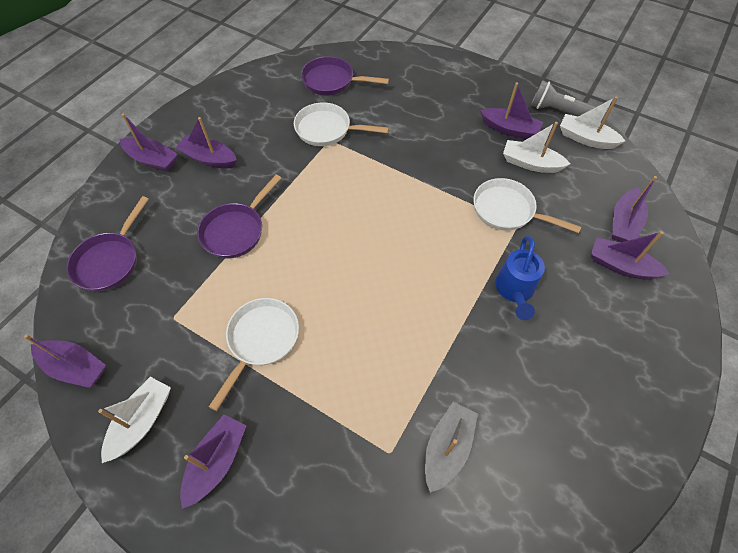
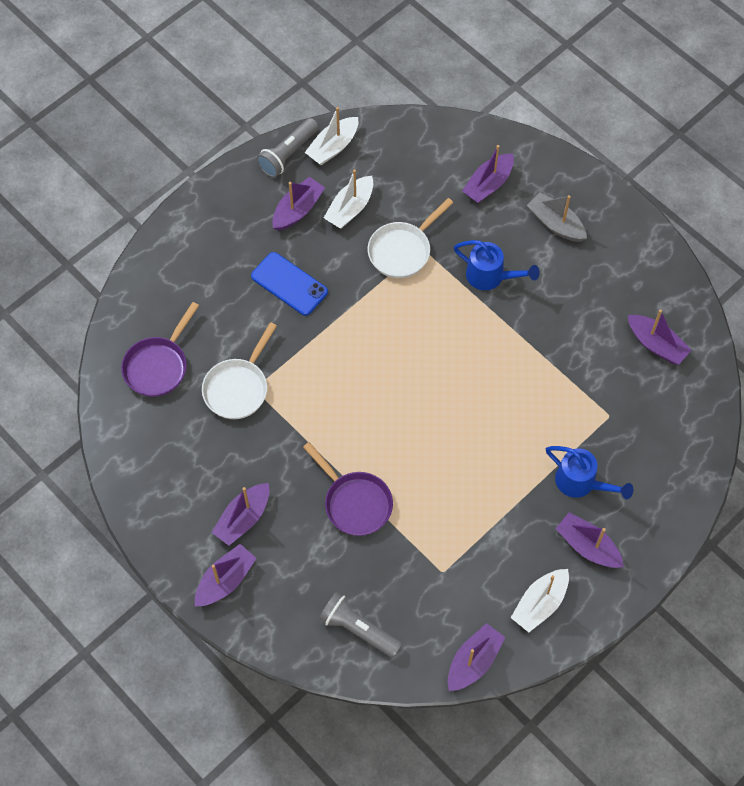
camera: 75 degrees left, 5 degrees up
(110, 261) = (358, 629): purple pan -> grey flashlight
(142, 421) = (540, 604): white boat -> white boat turned 90 degrees counterclockwise
(261, 340) = (486, 496): white pan -> none
(296, 436) = (581, 482): none -> blue watering can
(436, 140) = (289, 284): none -> blue phone
(447, 448) = (614, 373): grey boat -> grey boat (555, 224)
(623, 223) = (444, 161): purple boat -> purple boat (656, 344)

